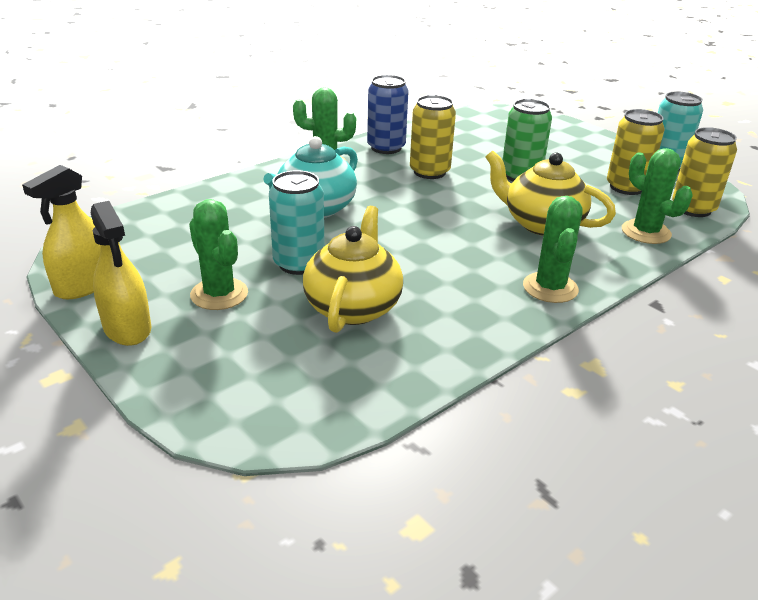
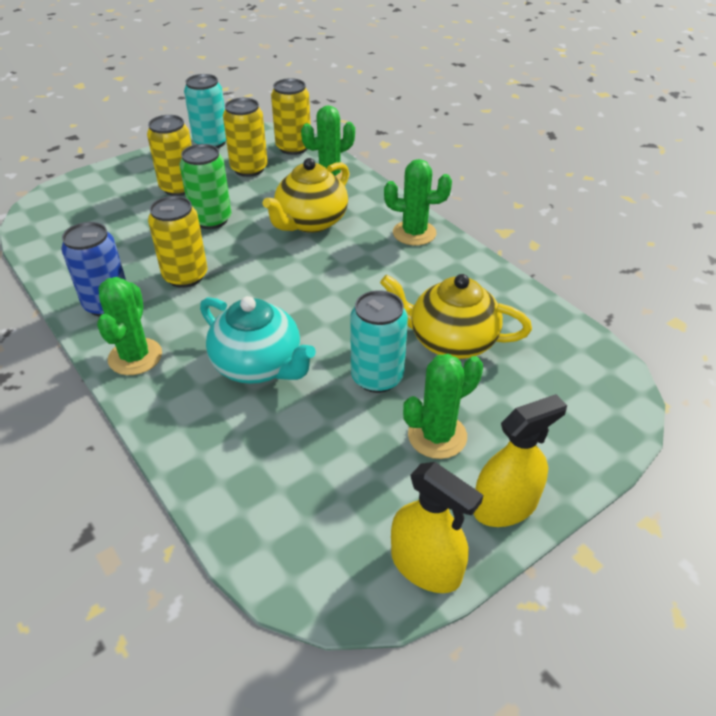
camera: 85 degrees left, 10 degrees up
(567, 158) = (179, 187): none -> yellow can

